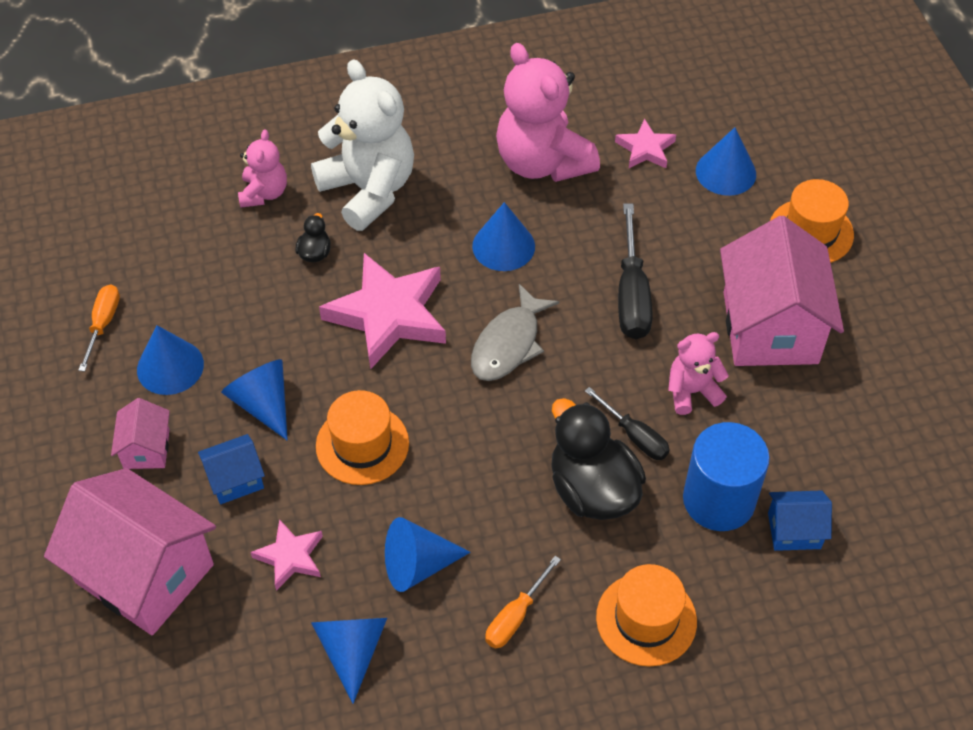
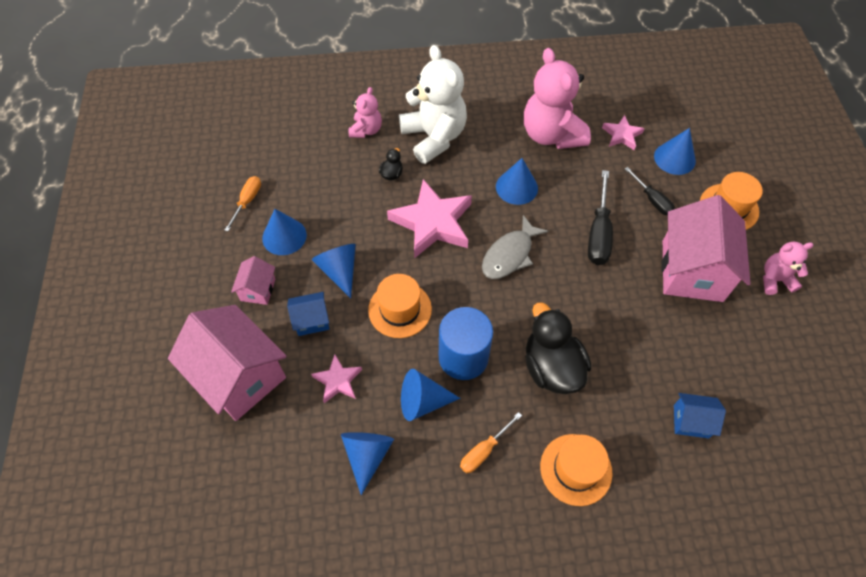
camera: 10 degrees right, 5 degrees up
(635, 436) = (586, 333): black screwdriver -> black screwdriver (652, 200)
(692, 391) = (631, 308): pink teddy bear -> pink teddy bear (775, 280)
(719, 500) = (639, 389): blue cylinder -> blue cylinder (463, 357)

